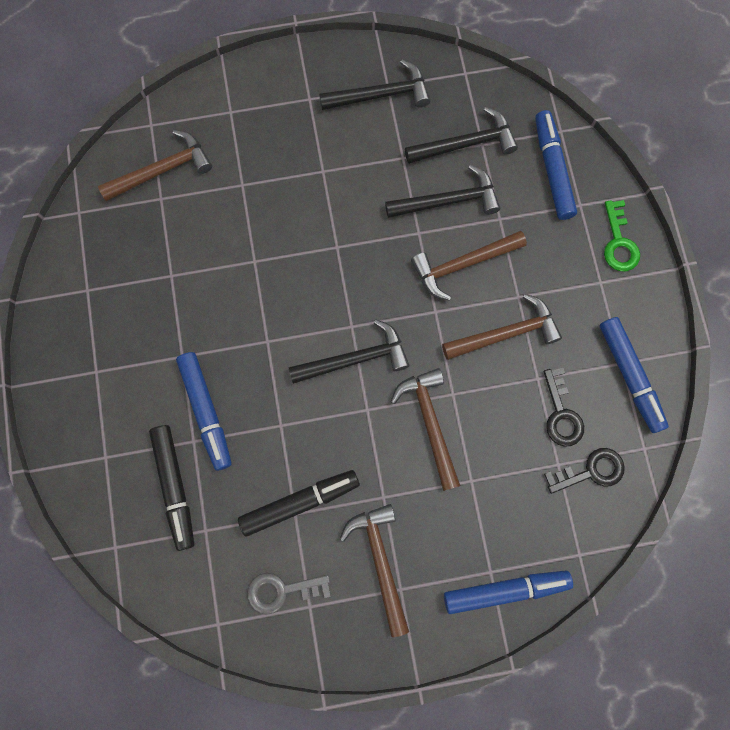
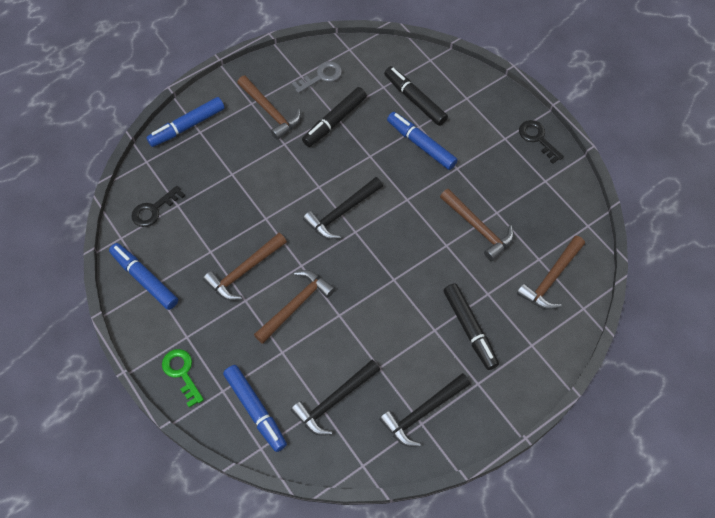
camera: 155 degrees right, 15 degrees down
(285, 155) = (469, 329): none -> black marker
(429, 423) = (273, 195): brown hammer -> brown hammer (478, 228)
(448, 201) = (328, 348): black hammer -> none
(561, 414) = (186, 235): black key -> black key (537, 138)

